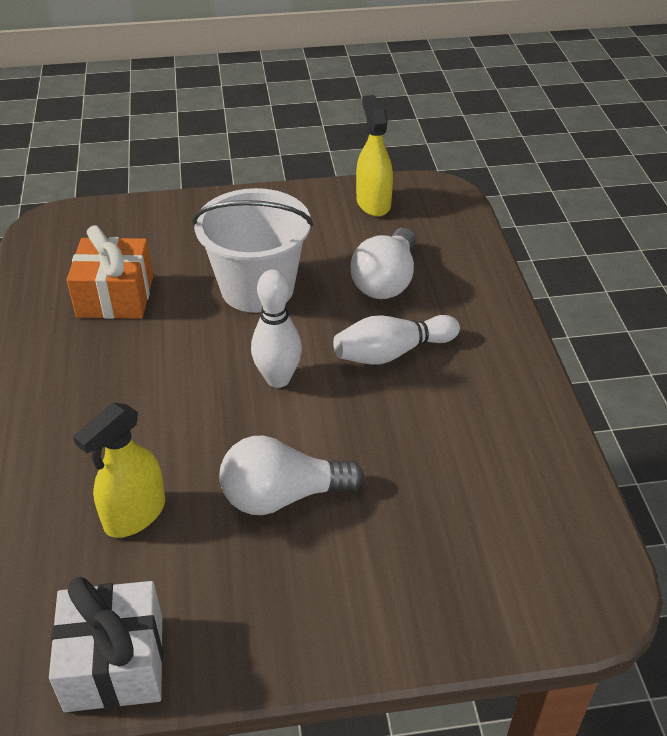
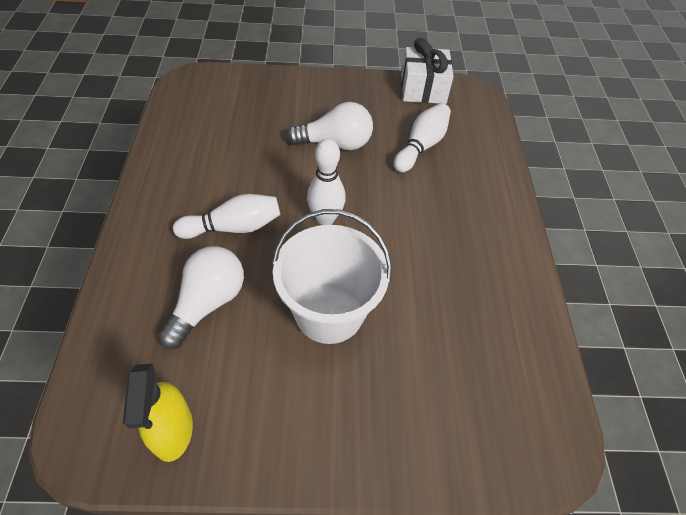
camera: 175 degrees left, 10 degrees up
(115, 296) = (460, 322): orange gift -> none
(134, 514) = (421, 146): yellow spray bottle -> white bowling pin

